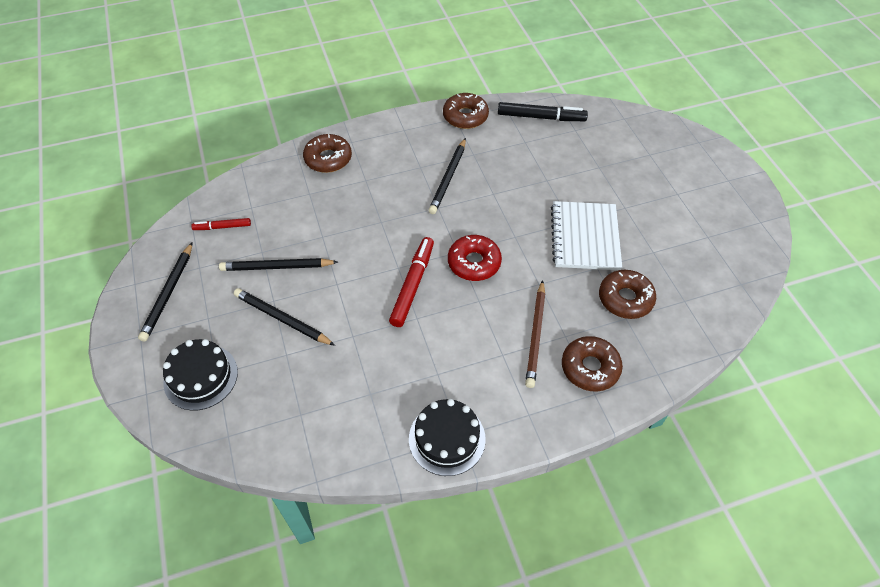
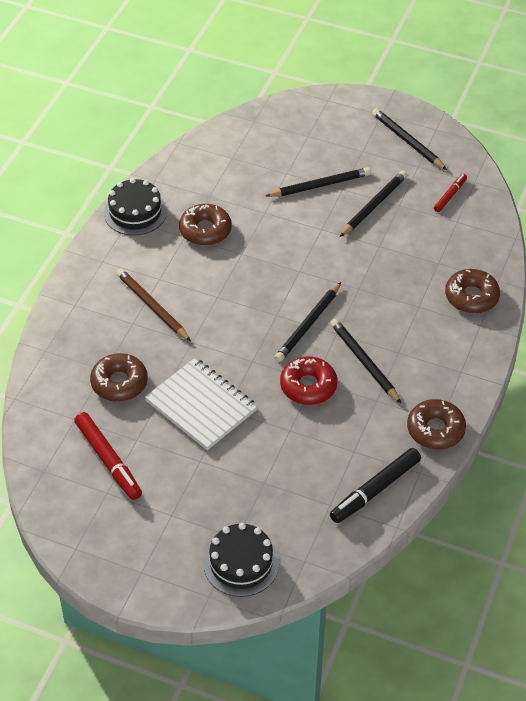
camera: 130 degrees right, 5 degrees down
(201, 377) = (313, 127): black cake -> black cake (241, 563)
(412, 285) = (273, 269): red marker -> red marker (108, 460)
(447, 227) = (308, 325): none -> black pencil
(474, 263) = (254, 317): red donut -> red donut (308, 386)
(590, 368) = (94, 317): brown donut -> brown donut (205, 230)

